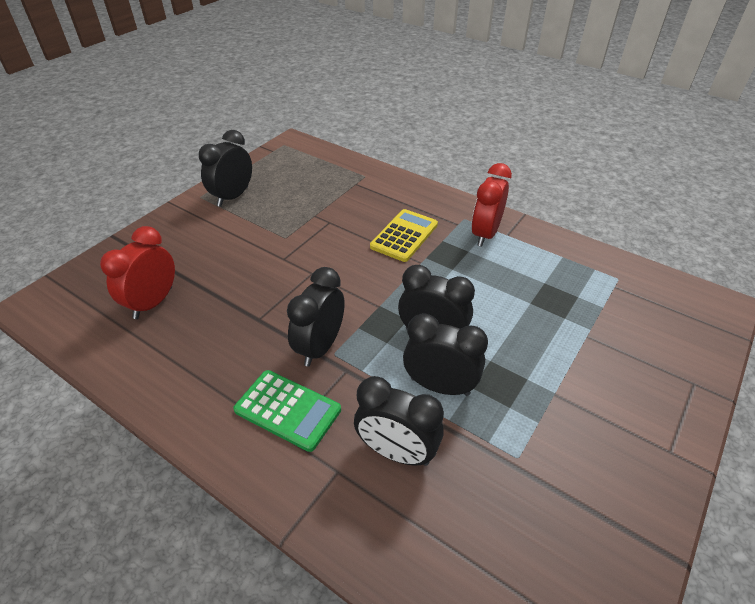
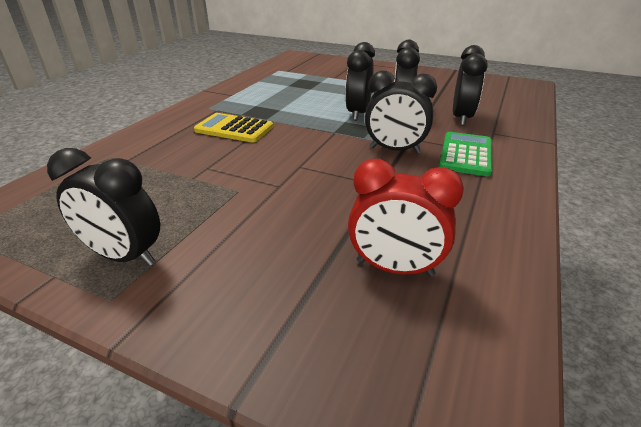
camera: 100 degrees left, 10 degrees down
(485, 234) = (231, 101): red clock -> none

